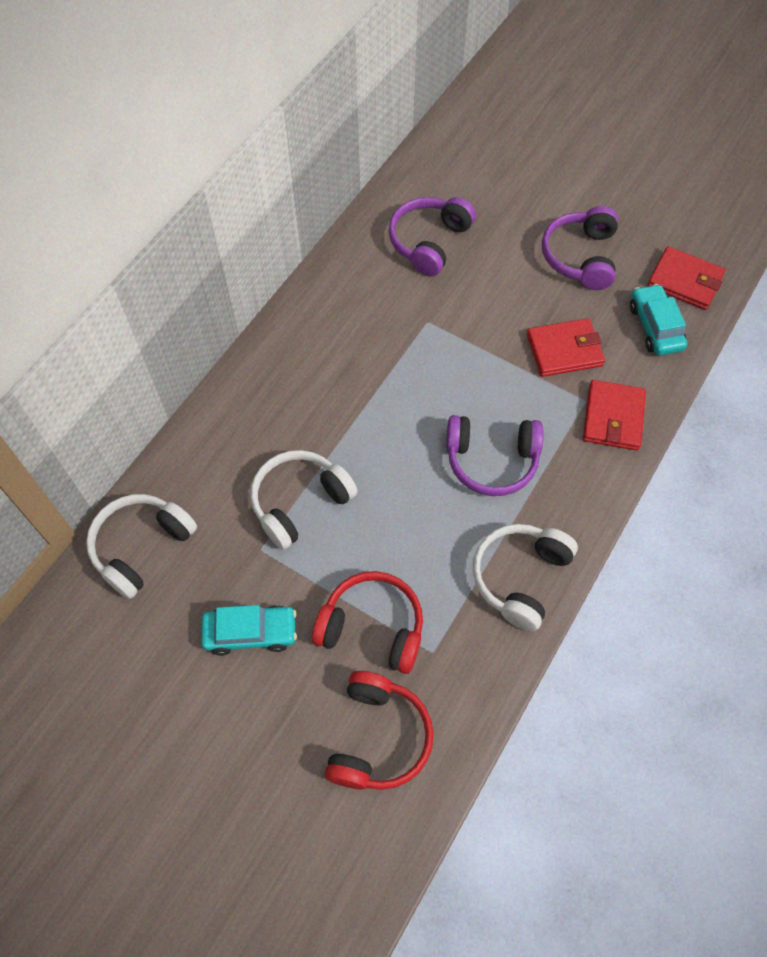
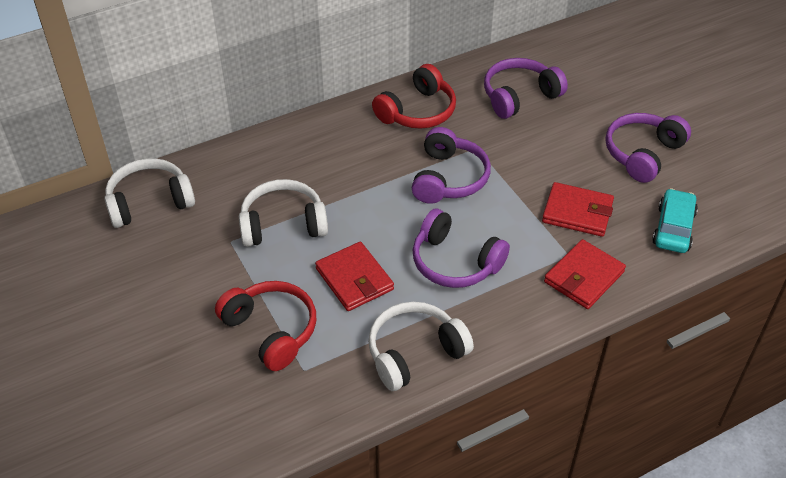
camera: 30 degrees right, 15 degrees down
(250, 633) = (180, 291): turquoise car -> none
(378, 738) = (217, 406): red headphones -> red headphones (417, 111)
(424, 369) = (449, 178): none -> purple headphones
(684, 281) = (727, 206): red wallet -> red wallet (354, 279)

